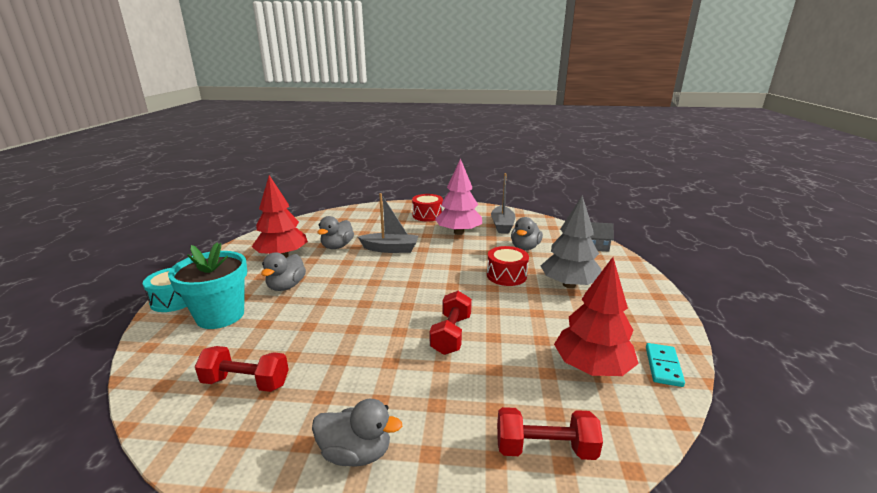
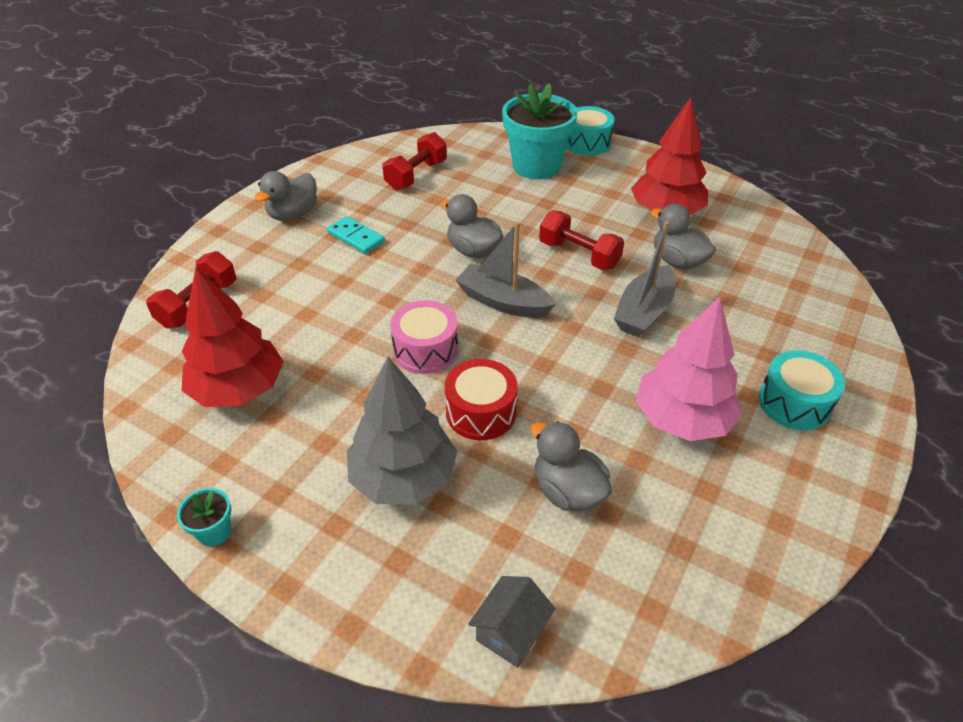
camera: 115 degrees right, 20 degrees up
(286, 286) = (575, 208): grey duck -> grey duck (473, 250)
(427, 215) = (794, 403): red drum -> turquoise drum
(451, 334) = (384, 303): red dumbbell -> red dumbbell (579, 255)
(479, 304) = (425, 350): none -> pink drum
(502, 225) = (697, 509): grey boat -> grey boat (503, 302)
(663, 366) = (179, 456): turquoise domino -> turquoise domino (356, 237)
(673, 327) = (214, 532): none -> turquoise flower pot

